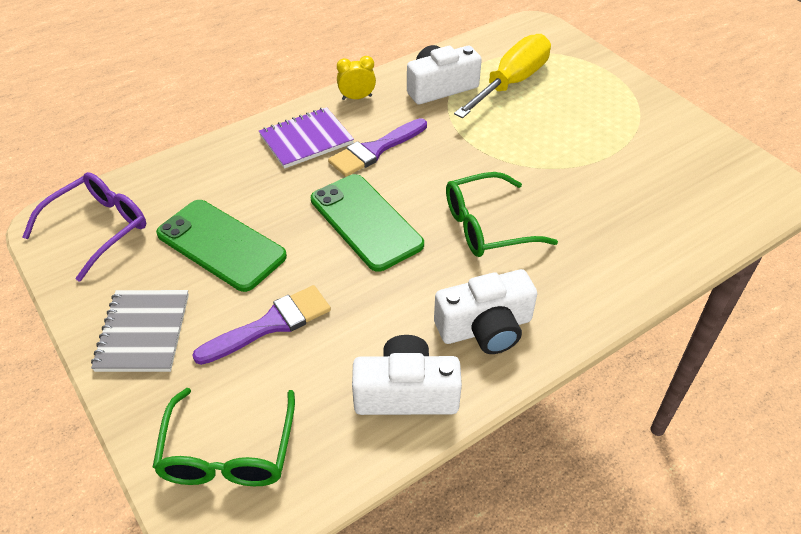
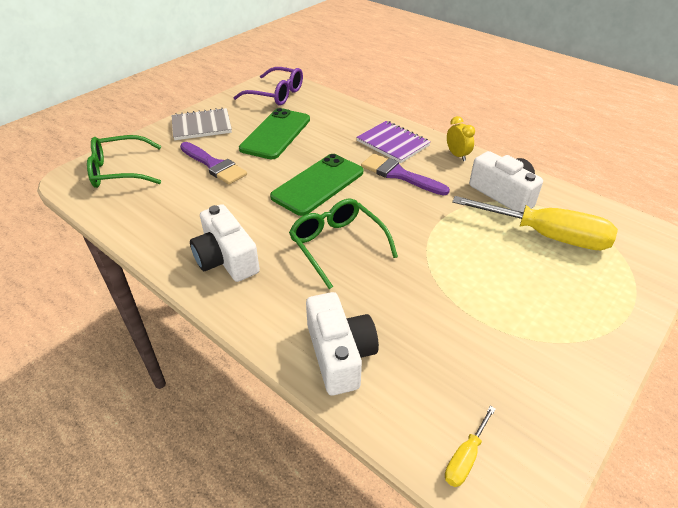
camera: 75 degrees right, 5 degrees down
(406, 393) = (163, 229): white camera -> white camera (340, 354)
(747, 202) = (465, 457): none -> yellow screwdriver

